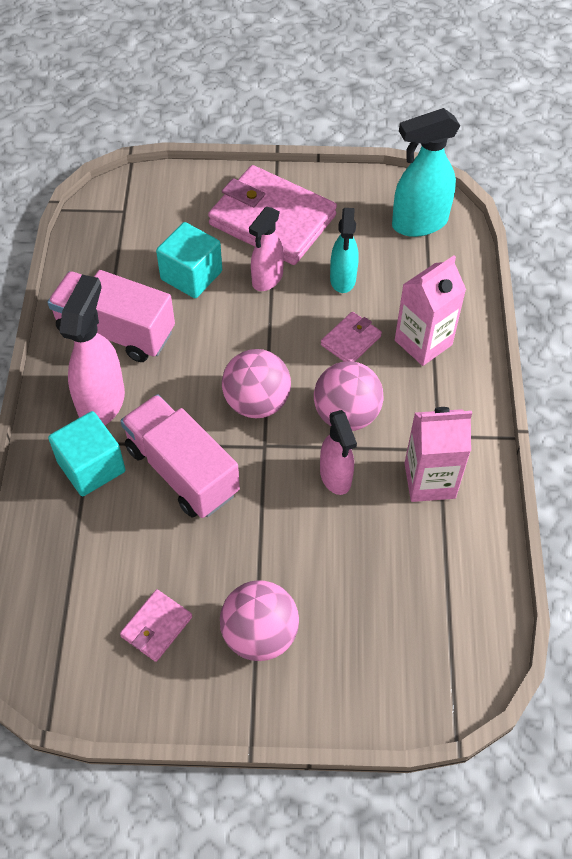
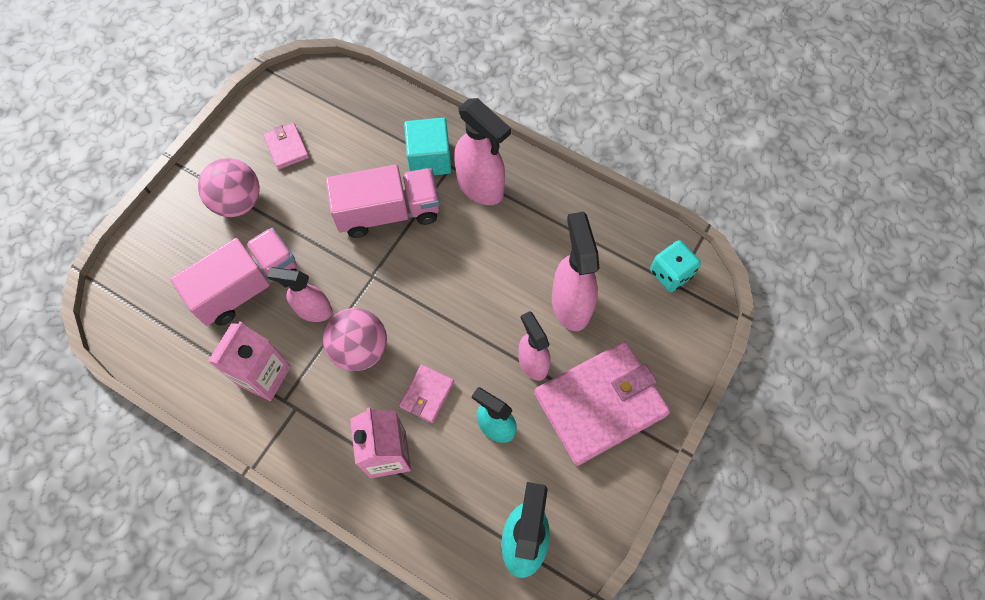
camera: 120 degrees right, 10 degrees up
(114, 218) = (671, 273): none -> turquoise dice
(116, 331) = (543, 223): pink truck -> pink truck (247, 286)
(191, 275) = (570, 304): turquoise cube -> pink spray bottle
(257, 402) = (413, 290): pink ball -> none
(351, 340) = (427, 394): pink wallet -> pink wallet turned 45 degrees clockwise

